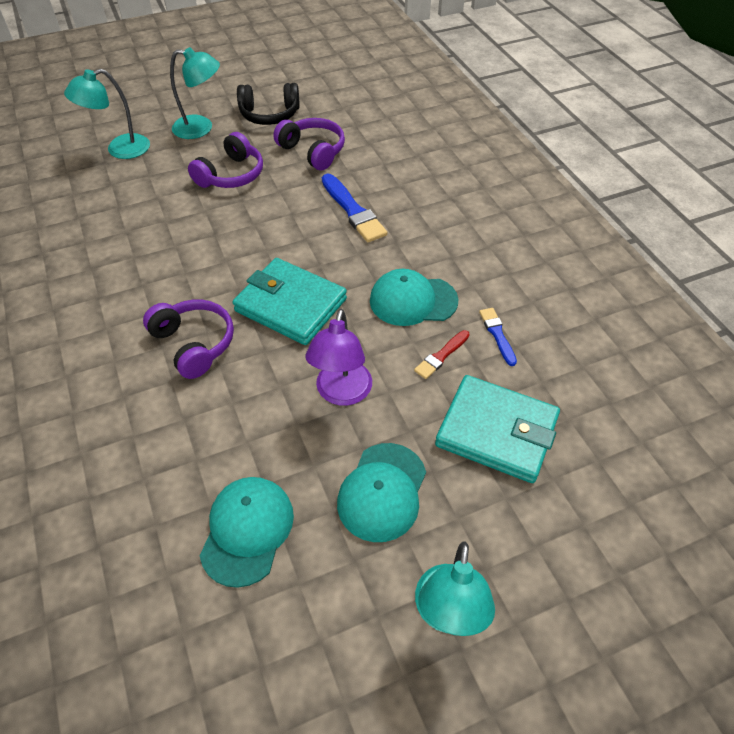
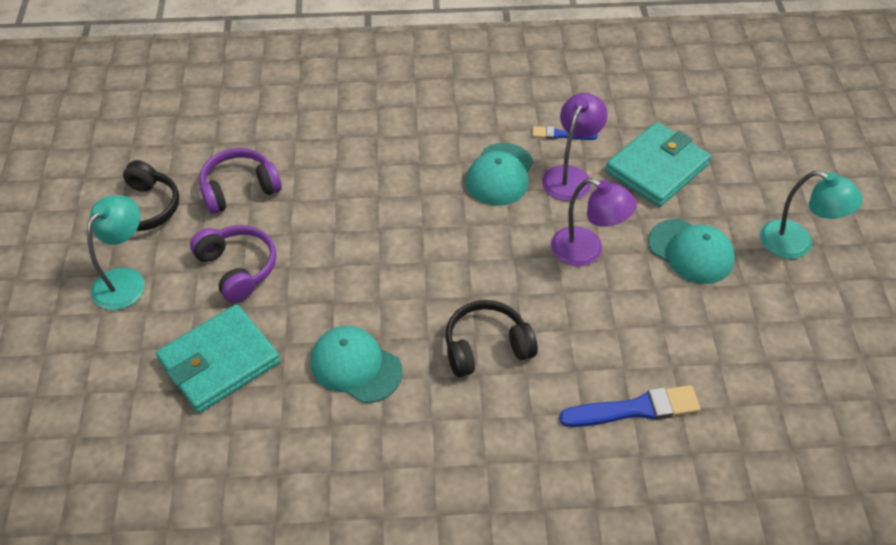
camera: 70 degrees left, 0 degrees up
(120, 149) = (115, 371): turquoise lamp -> none
(194, 344) = (486, 347): purple headphones -> black headphones
(247, 531) = (703, 345): turquoise cap -> turquoise cap (355, 366)
(290, 305) = (467, 262): turquoise wallet -> turquoise wallet (219, 362)
(353, 210) = (356, 182): blue brush -> blue brush (634, 409)
(441, 356) = (570, 176): red brush -> purple lamp

